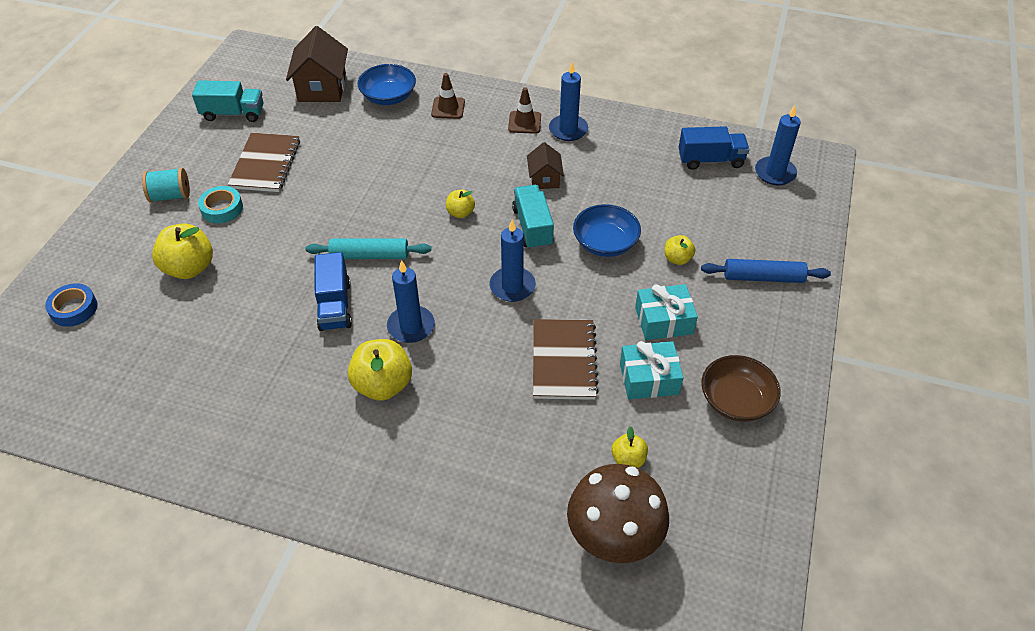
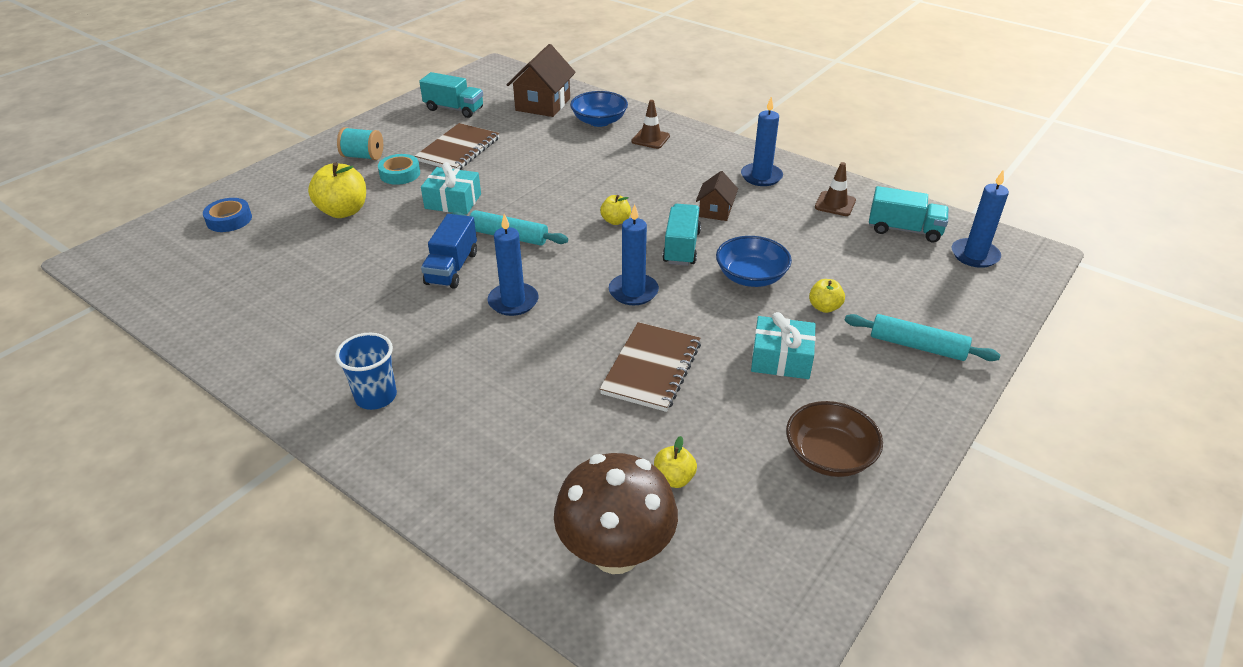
camera: 20 degrees right, 10 degrees down
(339, 460) = (376, 397): none -> blue cup
(383, 385) = (456, 343): yellow apple -> none
(524, 122) = (720, 163): brown traffic cone -> brown traffic cone (835, 204)
(649, 378) = (737, 408): turquoise gift -> turquoise gift (453, 201)
(710, 160) = (904, 230): blue truck -> turquoise truck
(763, 277) = (917, 346): blue rolling pin -> turquoise rolling pin

